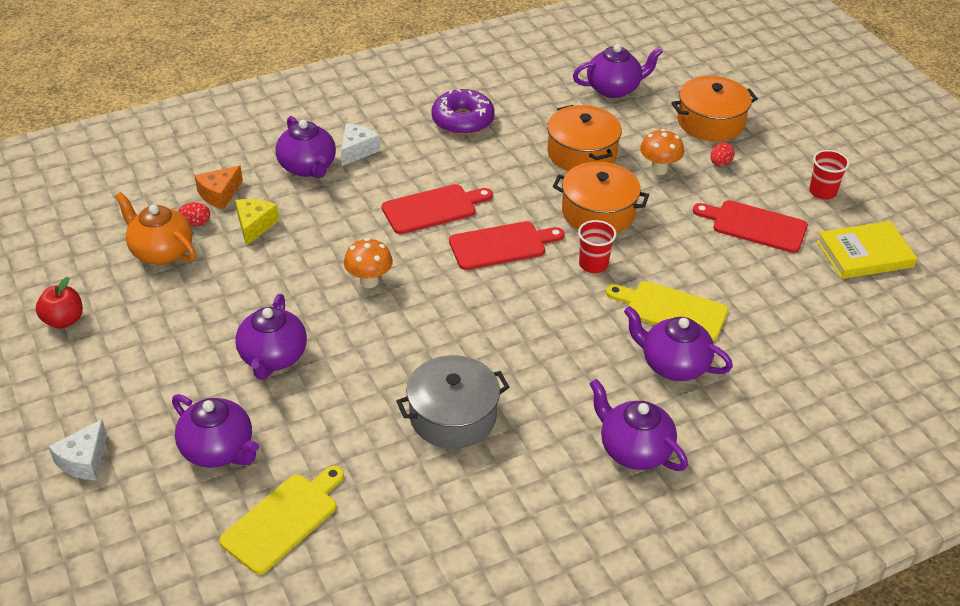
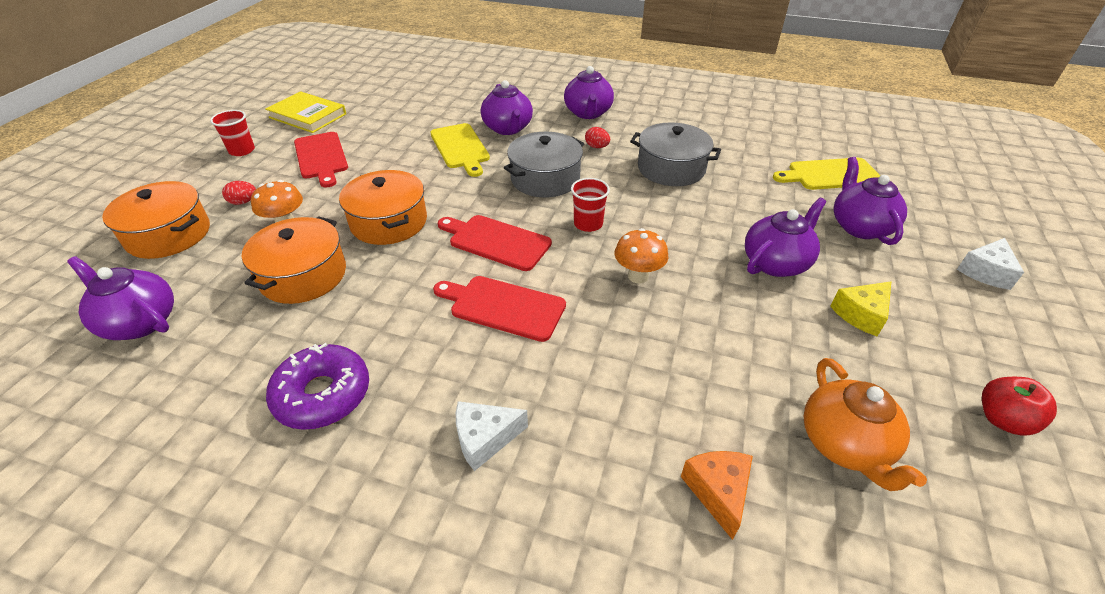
camera: 135 degrees left, 0 degrees up
(84, 460) = (985, 272): white cheese -> white cheese turned 150 degrees clockwise
(196, 223) = (777, 461): red egg -> red egg (597, 147)
(219, 194) = (718, 491): orange cheese -> orange cheese turned 90 degrees counterclockwise
(254, 225) = (703, 407): yellow cheese -> yellow cheese (861, 314)
(308, 167) = (568, 455): purple teapot -> none
(548, 325) = (545, 179): none -> grey pot
(593, 264) = (457, 193): red cup -> red cup (588, 224)

